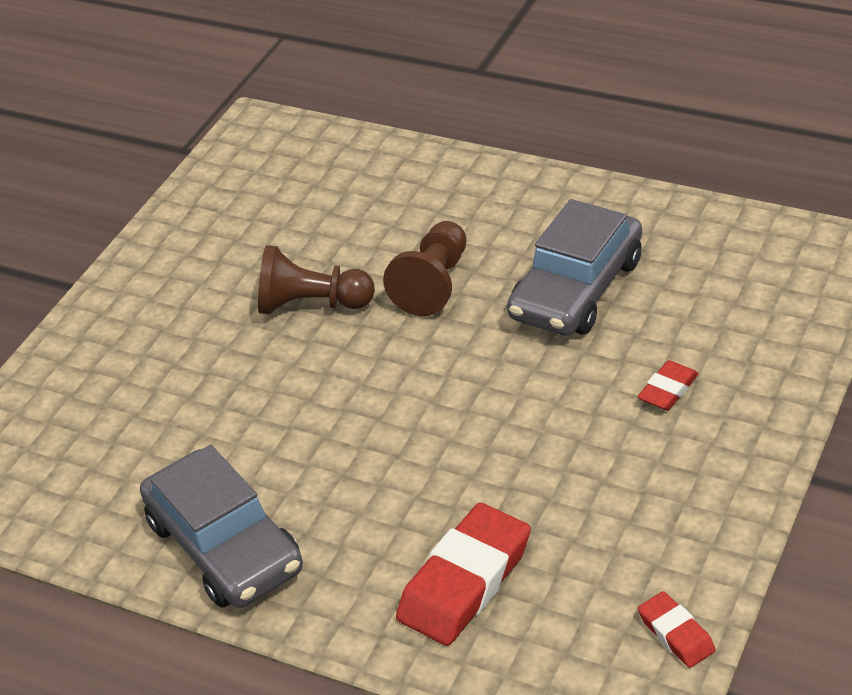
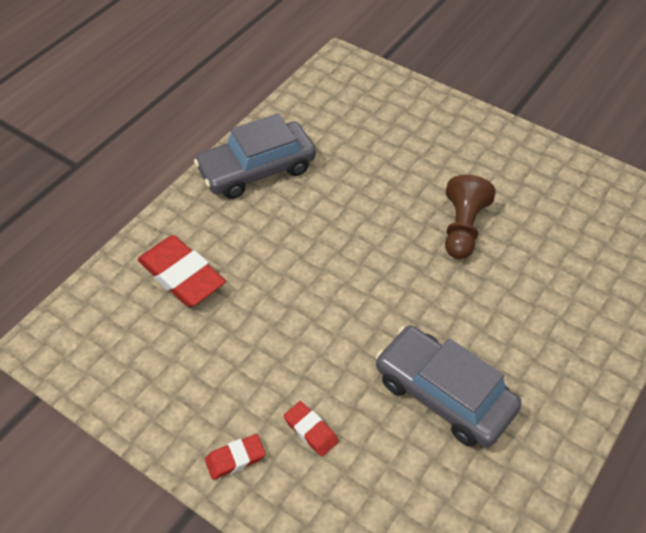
camera: 95 degrees right, 10 degrees up
(433, 284) = (470, 301): brown pawn -> none
(676, 634) = (91, 378): red eraser -> red eraser (235, 458)

